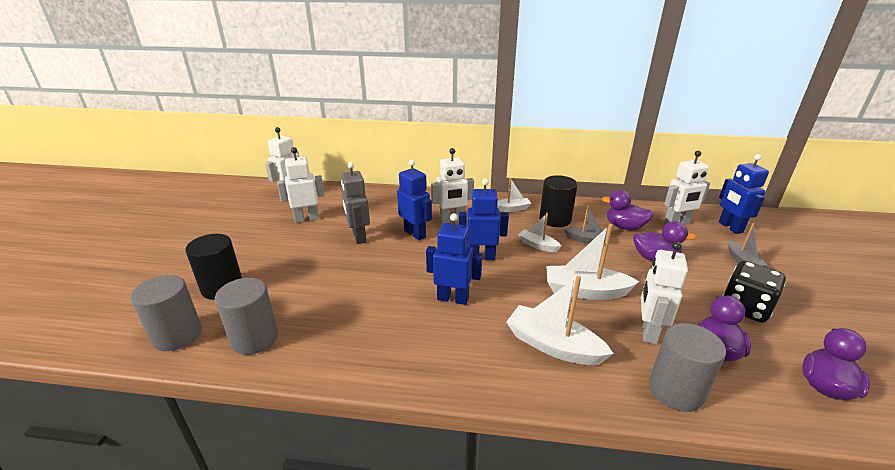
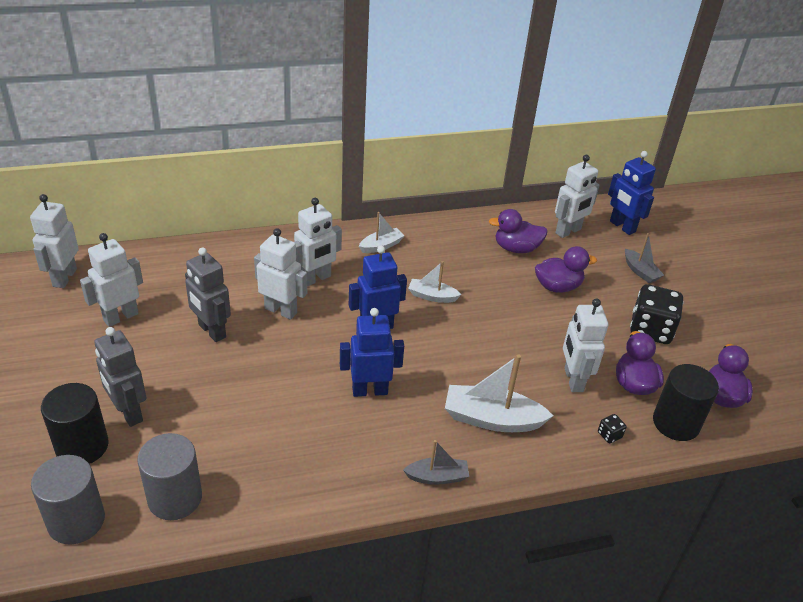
camera: 25 degrees left, 10 degrees up
(268, 274) = (128, 413): none -> grey robot
(415, 234) = (281, 310): blue robot -> white robot
(555, 219) = (437, 253): black cylinder -> black cylinder (676, 423)
(585, 291) = (501, 347): white boat -> none
(586, 240) = (482, 276): grey boat -> grey boat (437, 477)
(675, 390) = (609, 435): grey cylinder -> black dice

